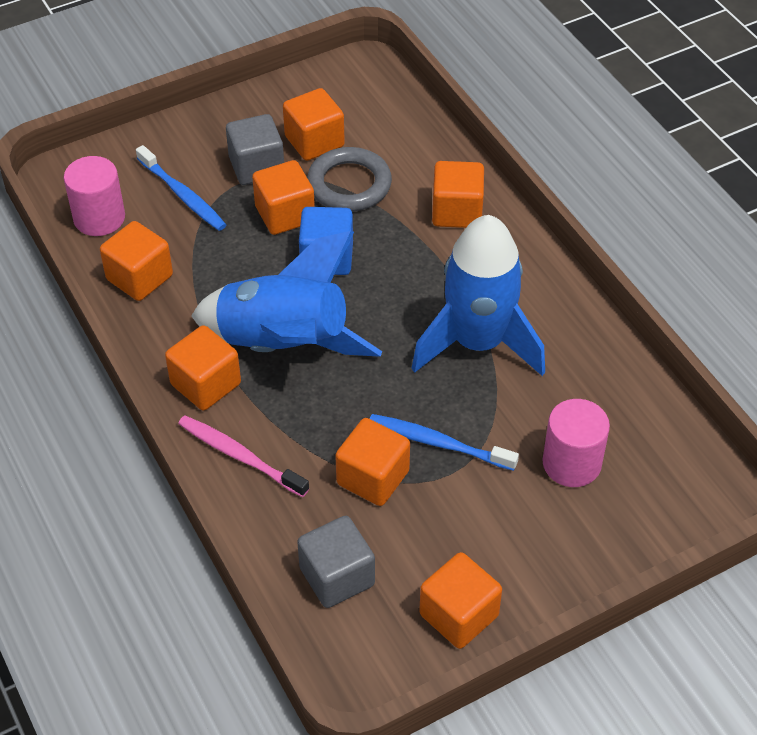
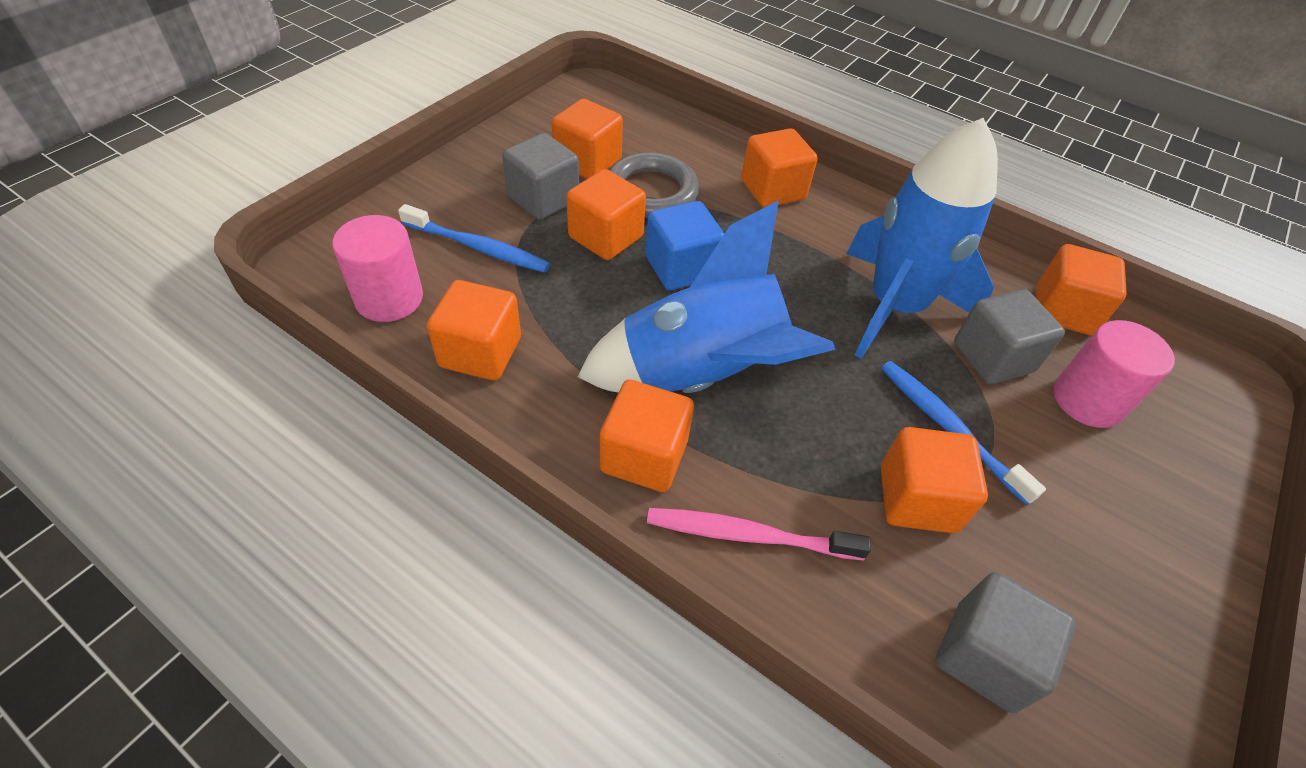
camera: 30 degrees left, 0 degrees up
(439, 443) = (949, 428): blue toothbrush -> blue toothbrush turned 60 degrees clockwise
(459, 615) = (1152, 641): orange cube -> orange cube (1063, 311)
(524, 407) = (993, 357): none -> grey cube

